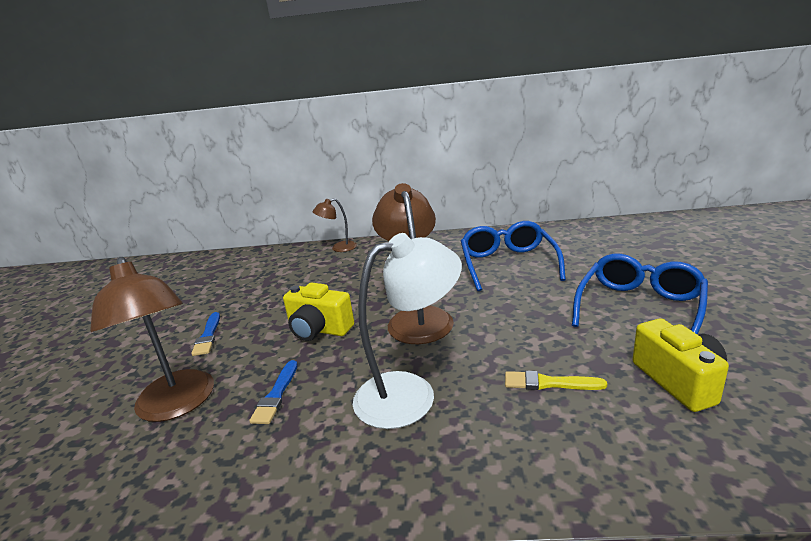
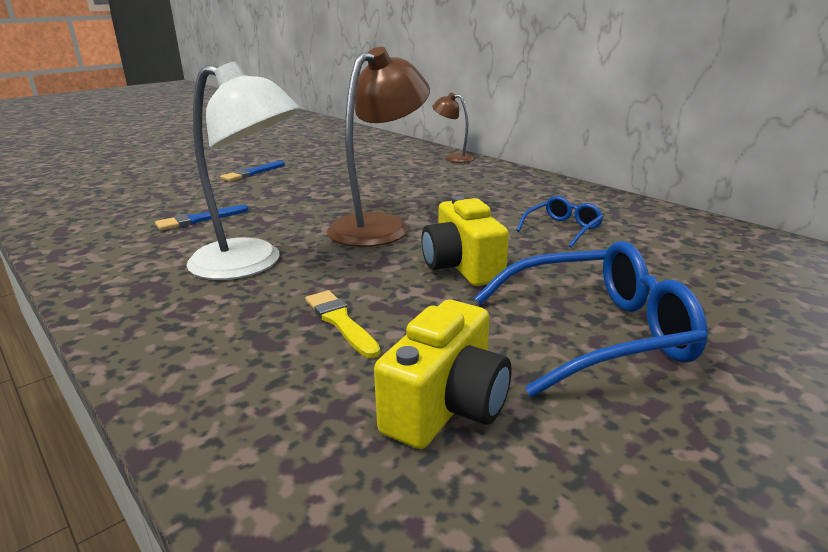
camera: 45 degrees right, 0 degrees up
(177, 405) = (158, 198): brown lamp -> none
(319, 330) = (306, 199): yellow camera -> yellow camera (462, 267)
(508, 264) = (562, 229): blue glasses -> blue glasses, size x0.51

